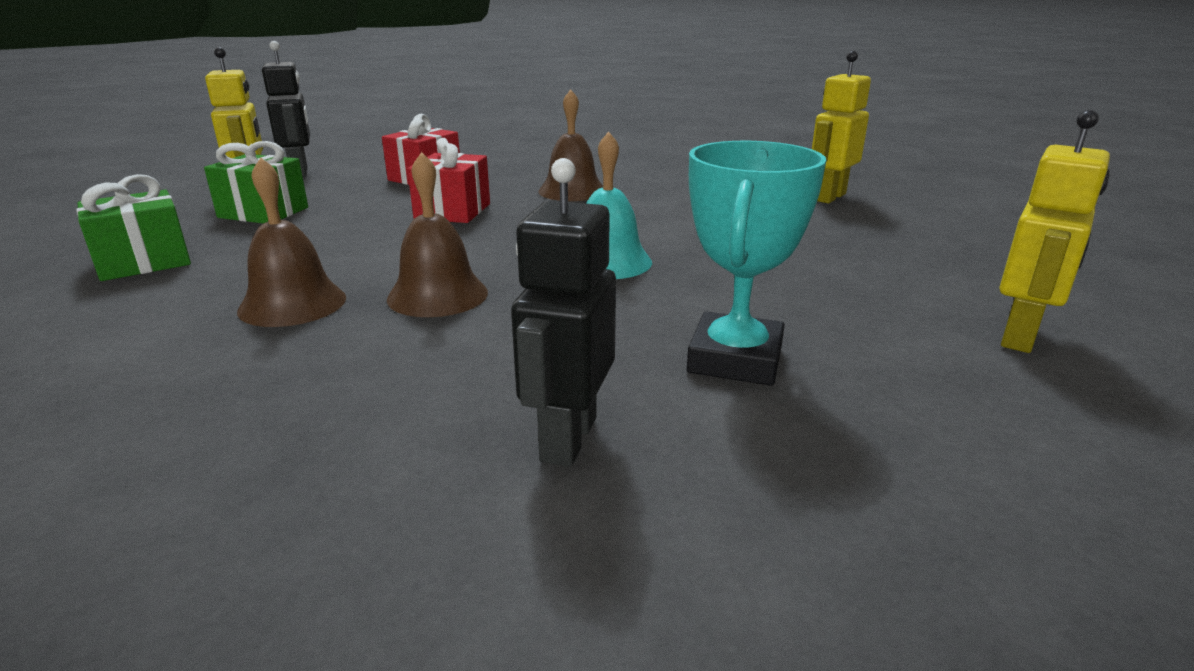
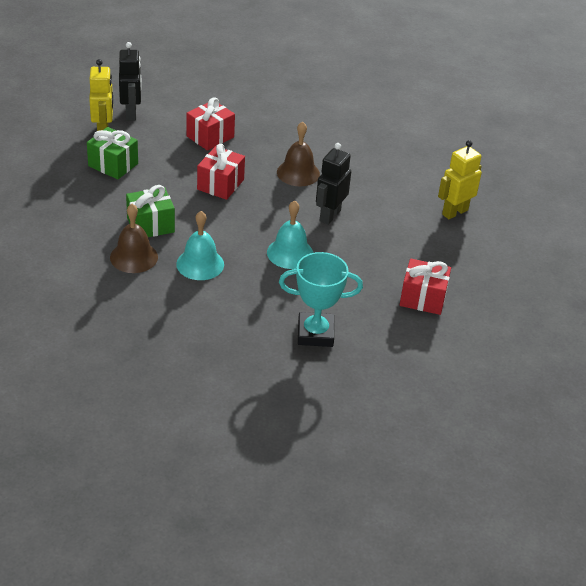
camera: 10 degrees right, 15 degrees up
(144, 262) = (59, 206): green gift -> green gift (150, 225)
(437, 295) = (200, 264): brown bell -> turquoise bell
(567, 439) = (233, 358): black robot -> black robot (329, 215)
(735, 359) = (315, 333): turquoise trophy -> turquoise trophy turned 60 degrees clockwise
(889, 281) = (423, 298): none -> red gift
(1021, 337) = (449, 347): yellow robot -> none

